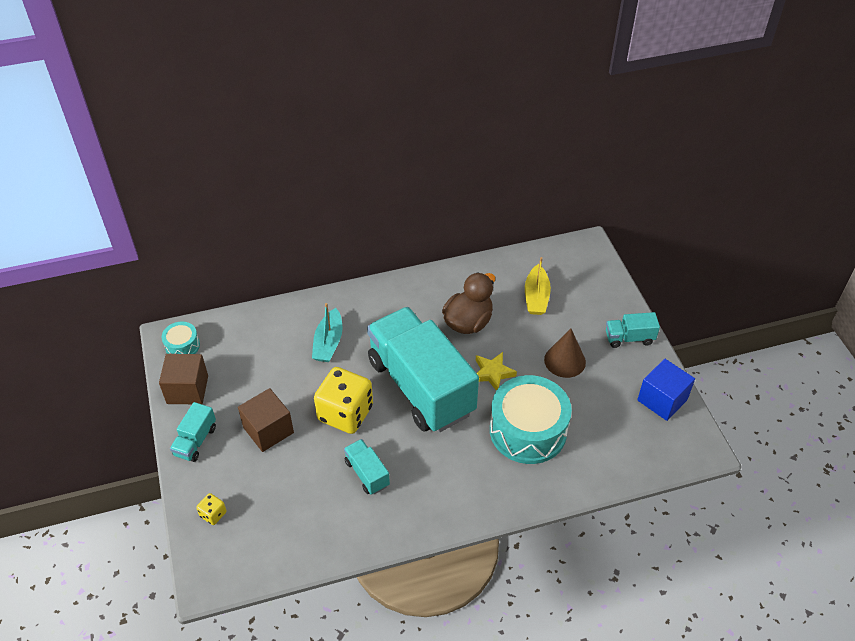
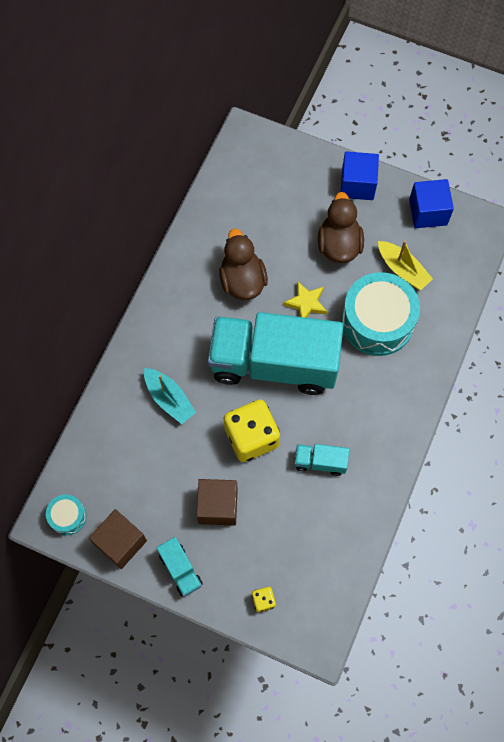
camera: 50 degrees left, 20 degrees up
(536, 297) = (262, 213): yellow boat -> yellow boat (402, 270)
(565, 361) = (339, 245): brown cone -> brown duck
(629, 338) = (357, 184): turquoise truck -> blue cube

